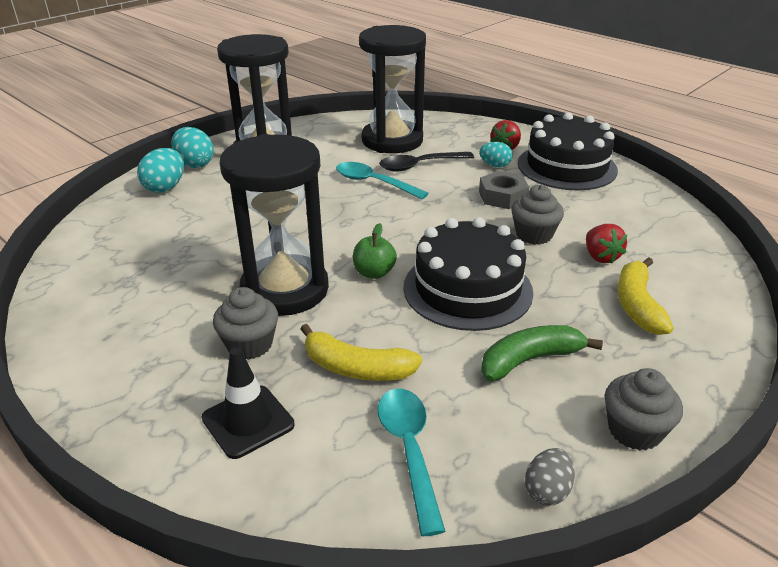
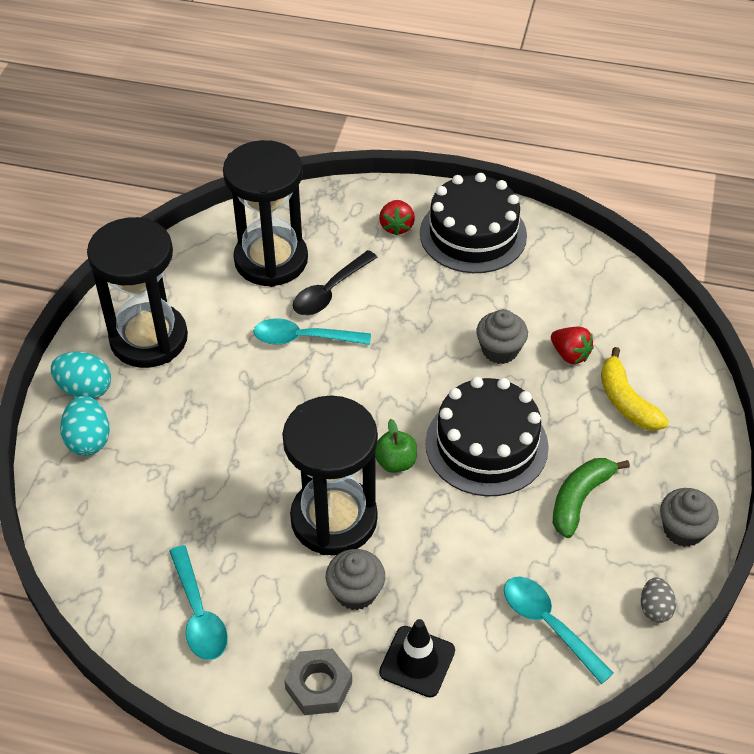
camera: 30 degrees left, 15 degrees up
(113, 308) = (199, 614): none -> turquoise spoon
(356, 368) = (458, 572): yellow banana -> none
(495, 165) = (404, 260): turquoise egg -> none
(502, 196) = (440, 307): grey nut -> grey nut (318, 686)

